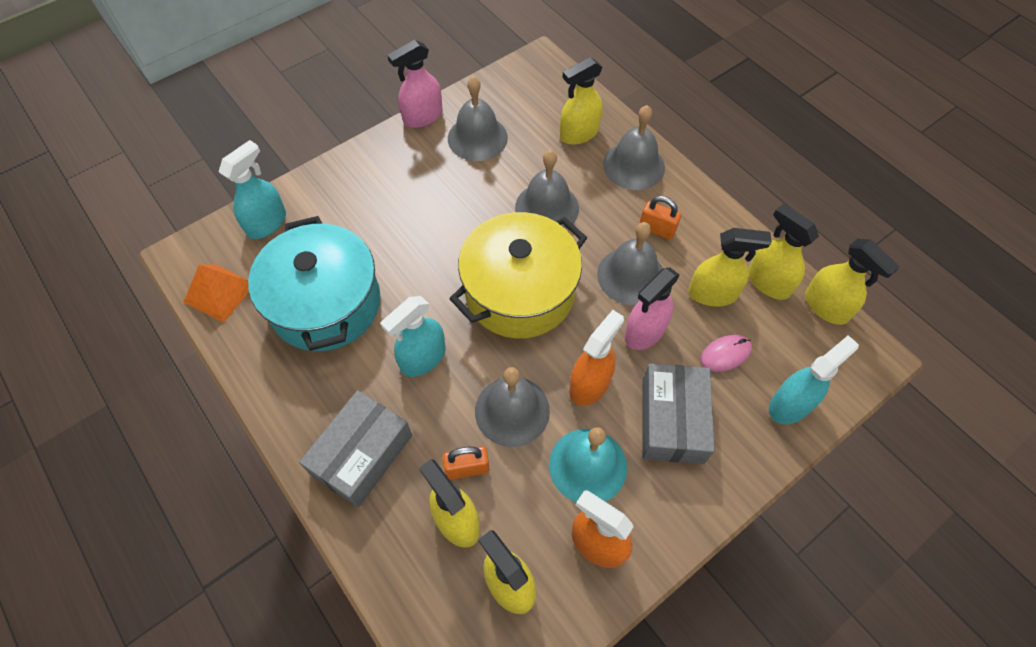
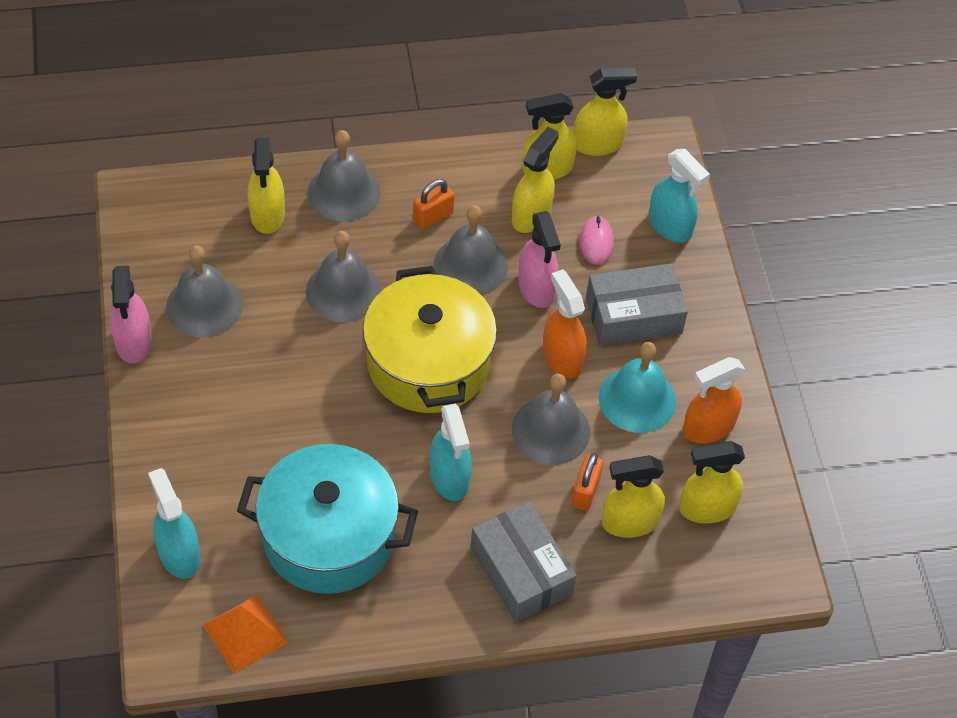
camera: 65 degrees left, 5 degrees down
(672, 420) = (633, 316): grey box -> grey box turned 45 degrees counterclockwise
(790, 404) = (670, 226): turquoise spray bottle -> turquoise spray bottle turned 150 degrees clockwise

